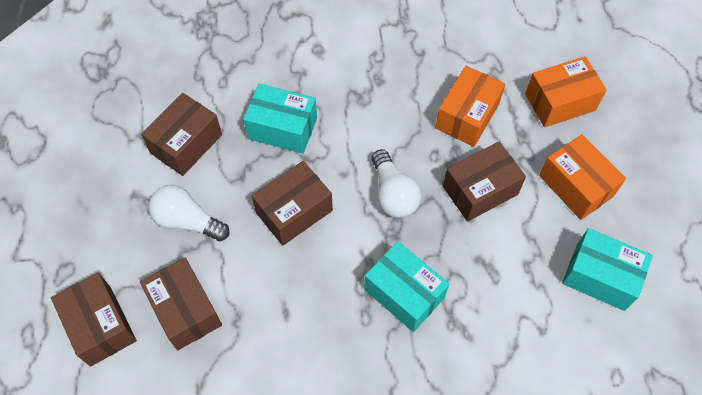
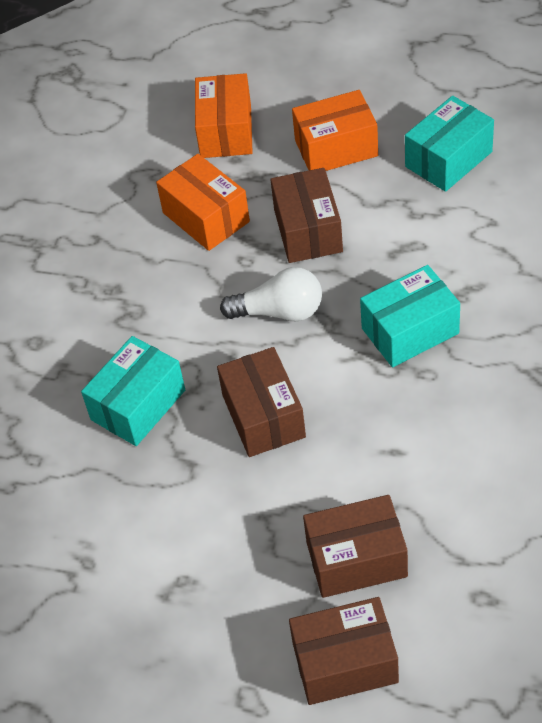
camera: 65 degrees left, 10 degrees down
(186, 144) = (112, 519): brown box -> none
(187, 221) = (230, 536): white light bulb -> none

